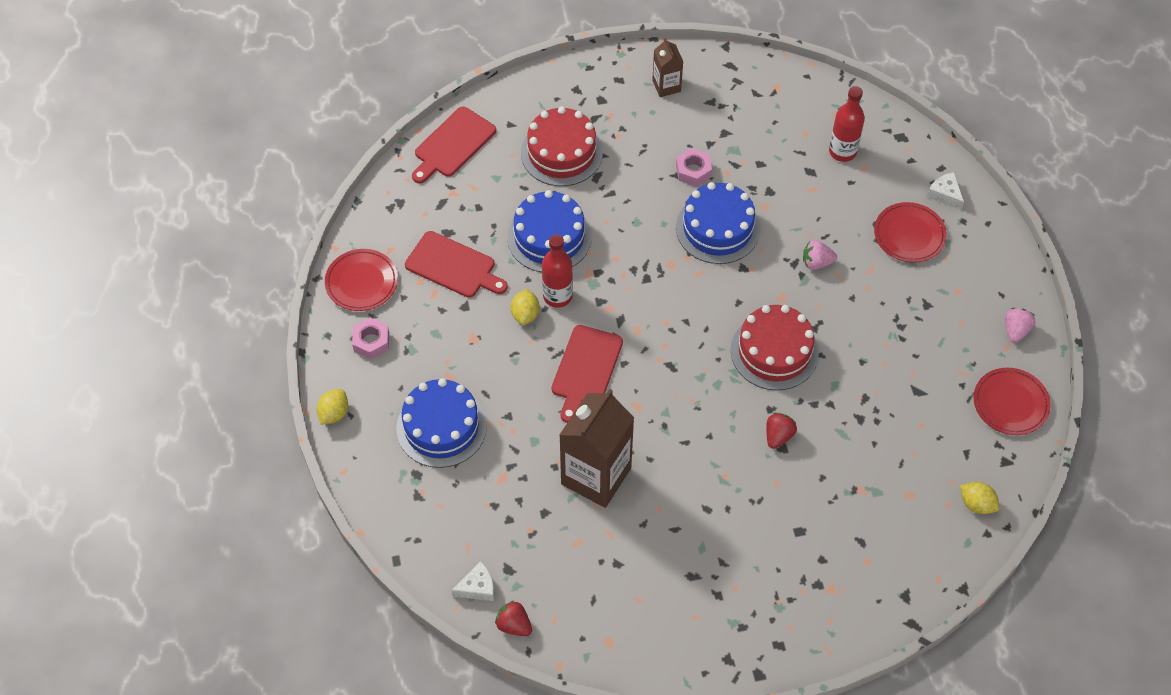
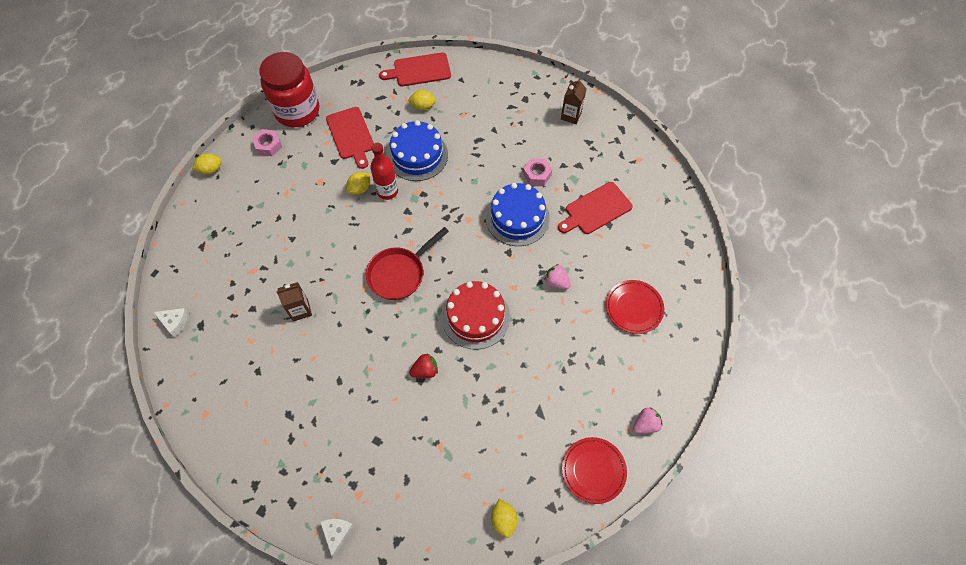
camera: 40 degrees right, 5 degrees up
(361, 282) = (297, 111): red plate -> red jar
(441, 427) = (253, 218): blue cake -> none
(499, 181) = (423, 106): none -> yellow lemon
(514, 625) = (169, 360): red strawberry -> none
(561, 152) = (472, 113): red cake -> none
(586, 369) = (359, 244): red cutting board -> red cutting board (596, 209)
(596, 476) = (300, 310): brown carton -> brown carton, size x0.50
(658, 366) = (399, 273): none -> red pan
(842, 151) = (641, 226): red bottle -> none
(945, 194) = (684, 299): white cheese -> white cheese (337, 533)

